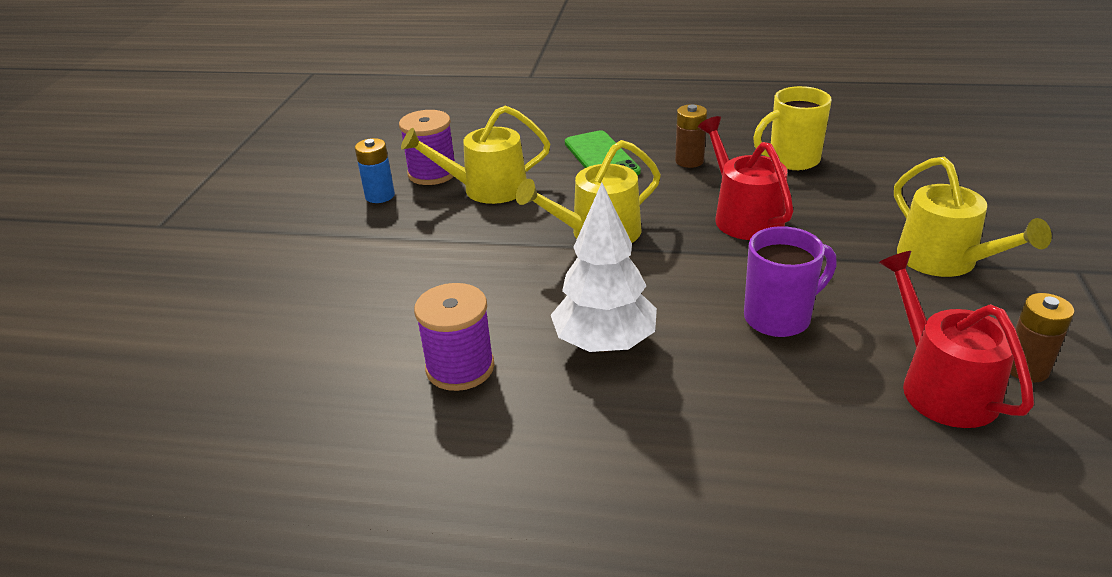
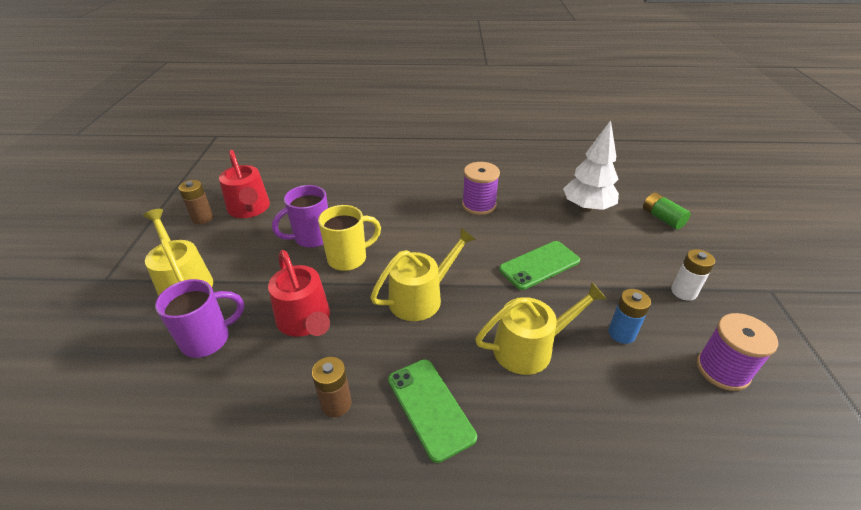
camera: 170 degrees right, 5 degrees up
(156, 323) = (662, 218): none -> green battery
(264, 227) = (683, 292): none -> white battery
(419, 262) = (539, 265): none -> green phone
(432, 173) = (596, 370): purple spool -> purple spool (722, 370)
(605, 344) = (408, 219): white tree -> white tree (587, 207)
(791, 160) = (228, 409): yellow mug -> yellow mug (349, 258)
(854, 204) = (208, 339): none -> purple mug

